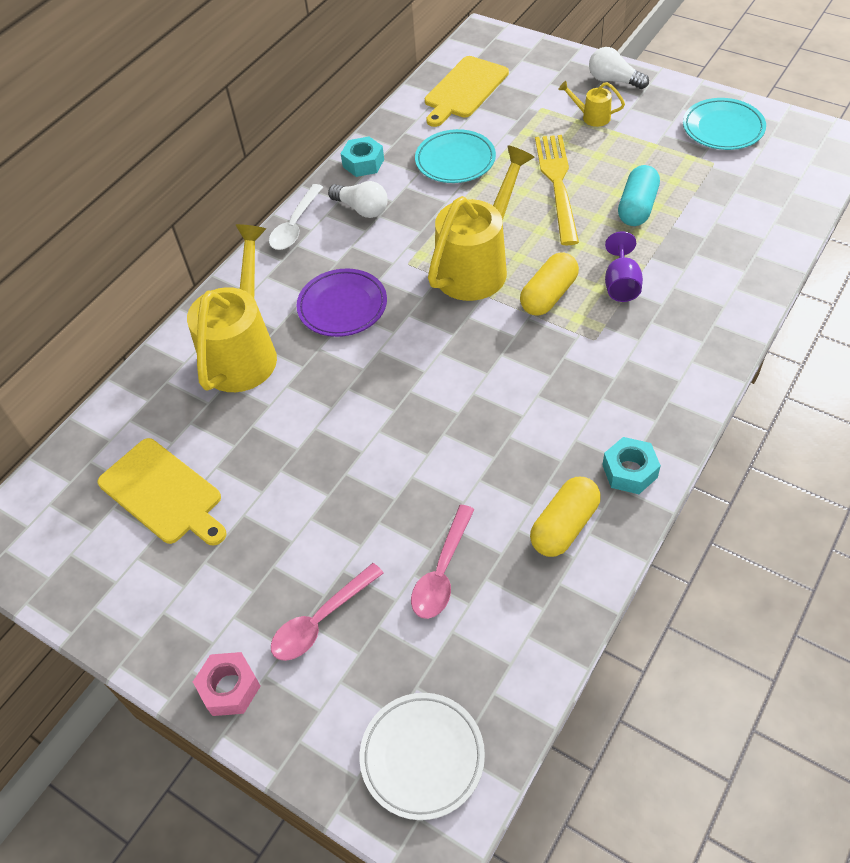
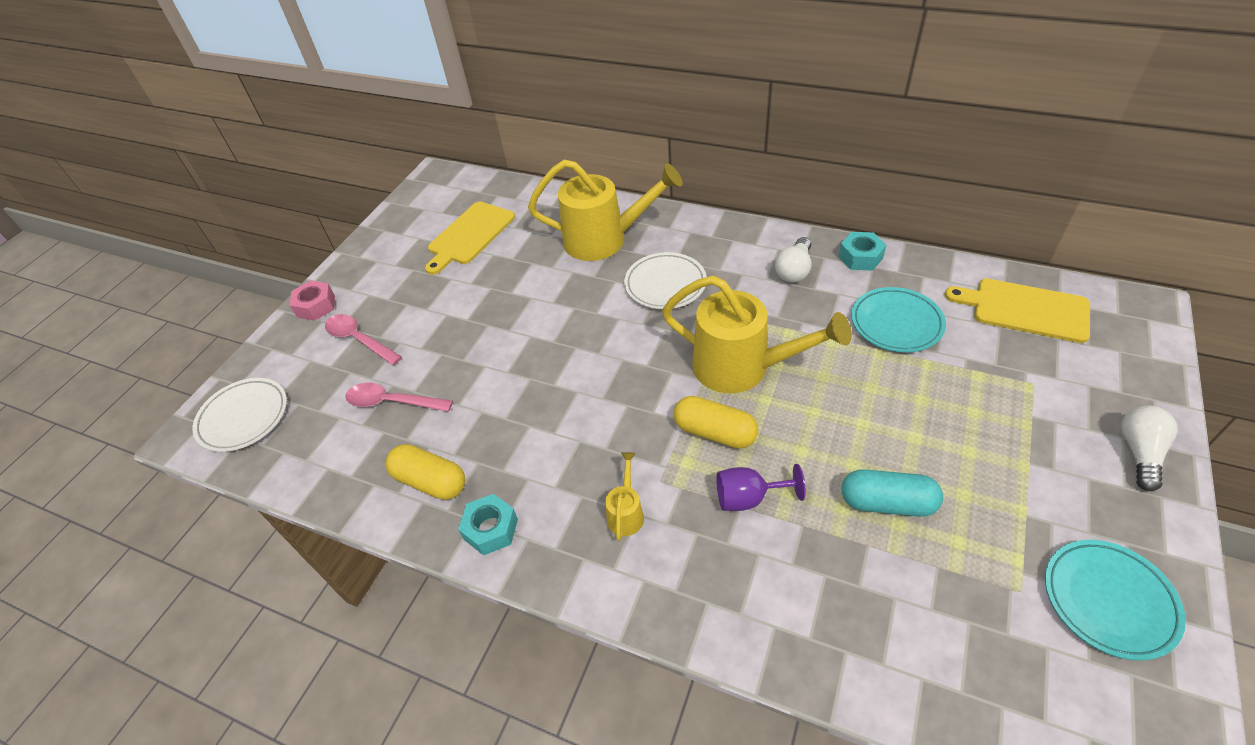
camera: 80 degrees right, 5 degrees down
(295, 225) = (757, 233): white spoon -> none
(342, 306) = (665, 284): purple plate -> white plate
(557, 183) = (898, 417): yellow fork -> none
(591, 117) = (1043, 436): yellow watering can -> yellow watering can (626, 512)

